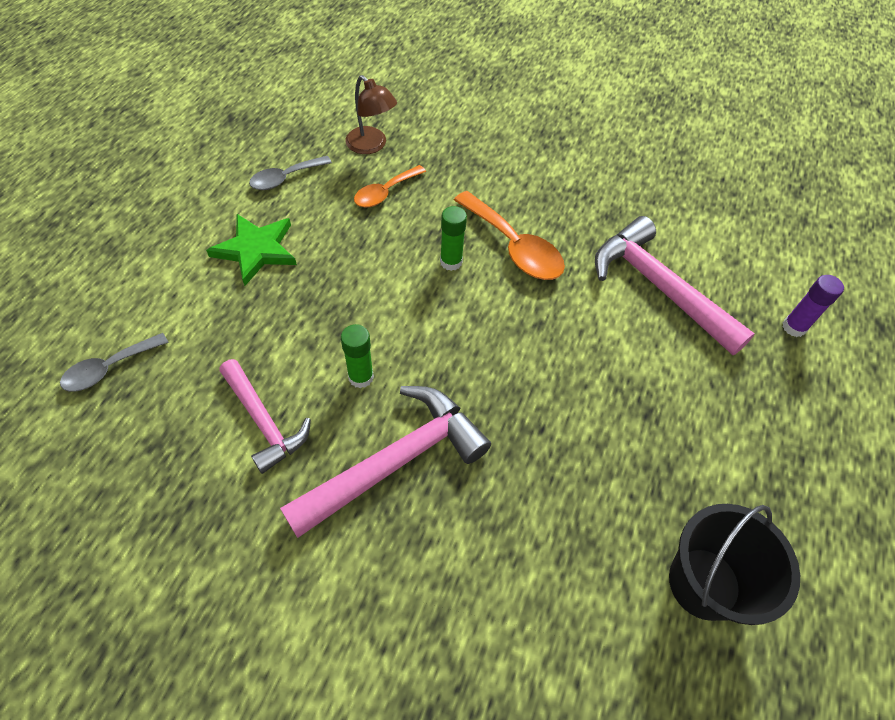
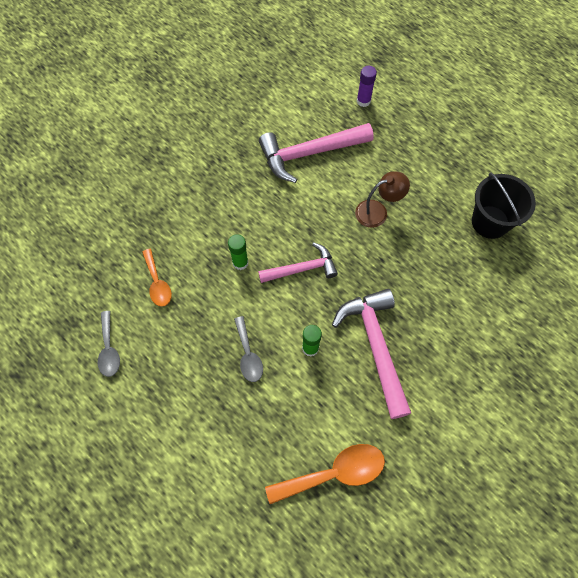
camera: 65 degrees left, 10 degrees up
(109, 368) = (242, 513): grey spoon -> grey spoon (248, 355)
(256, 250) = (174, 388): green star -> none
(263, 421) = (321, 417): pink hammer -> pink hammer (302, 269)
(371, 146) = (104, 277): brown lamp -> brown lamp (377, 211)
(514, 247) = (244, 220): orange spoon -> orange spoon (334, 473)

